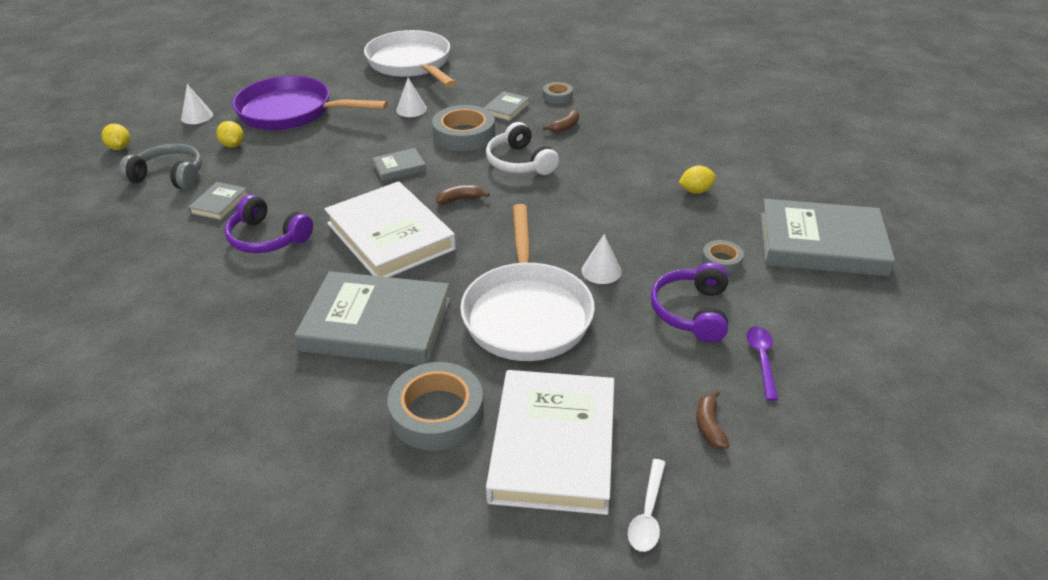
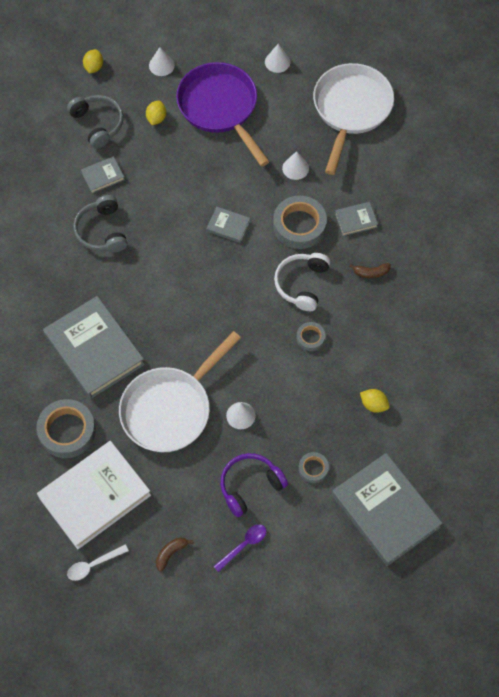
camera: 45 degrees right, 25 degrees up
(267, 238) = (102, 231): purple headphones -> grey headphones
(311, 70) = (277, 62): none -> white cone
(390, 236) = (163, 287): white book -> none
(460, 199) = (231, 288): brown banana -> none
(557, 96) = (406, 234): grey tape -> grey tape (310, 338)

